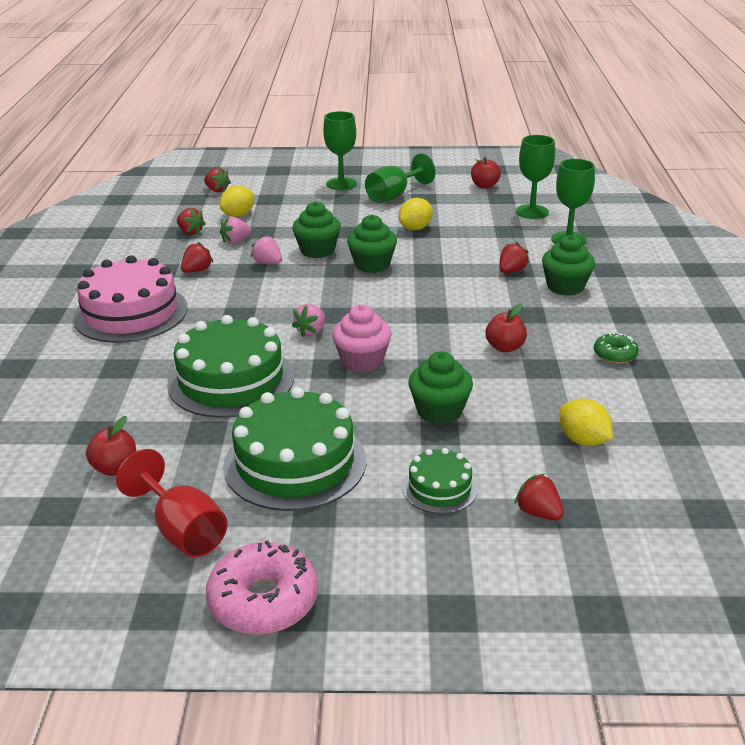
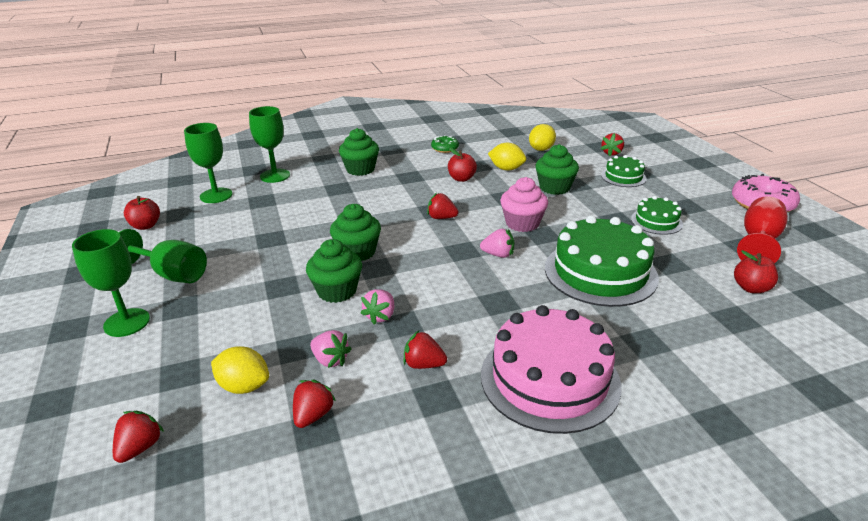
camera: 110 degrees left, 0 degrees up
(295, 462) = (656, 221): green cake -> green cake, size x0.51
(415, 228) = (265, 245): yellow lemon -> yellow lemon (506, 169)
(511, 271) = (343, 190): red strawberry -> red strawberry (441, 218)

